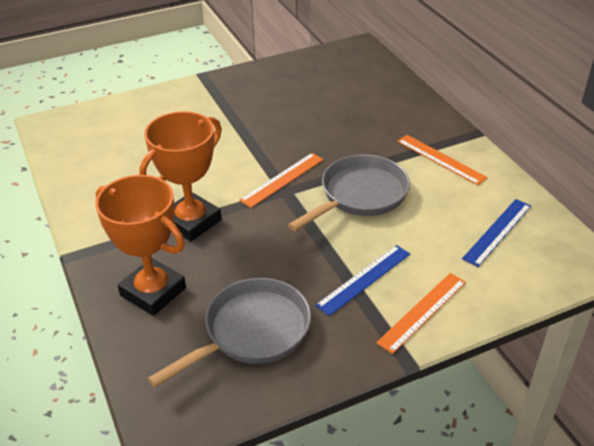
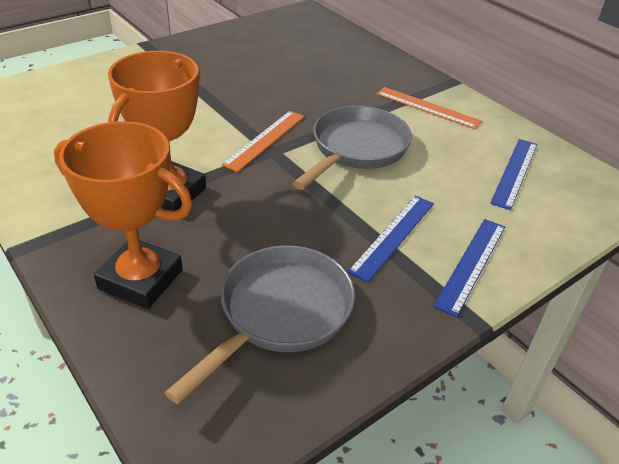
camera: 15 degrees left, 0 degrees up
(422, 311) = (471, 264): orange ruler -> blue ruler

